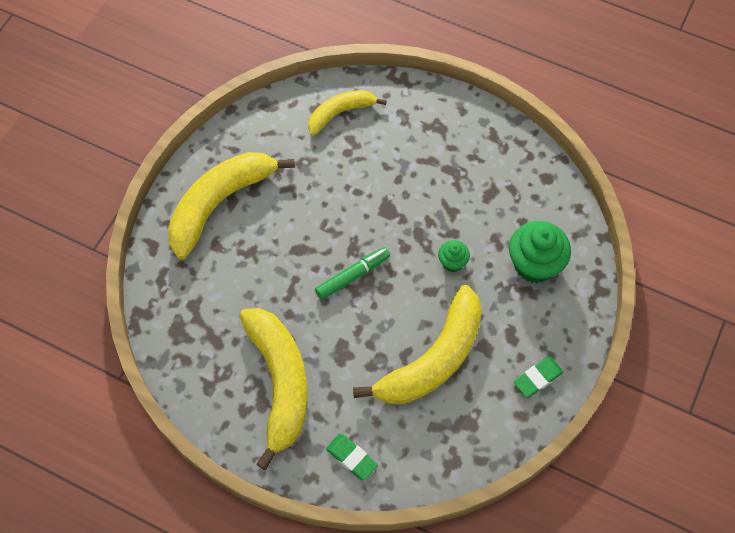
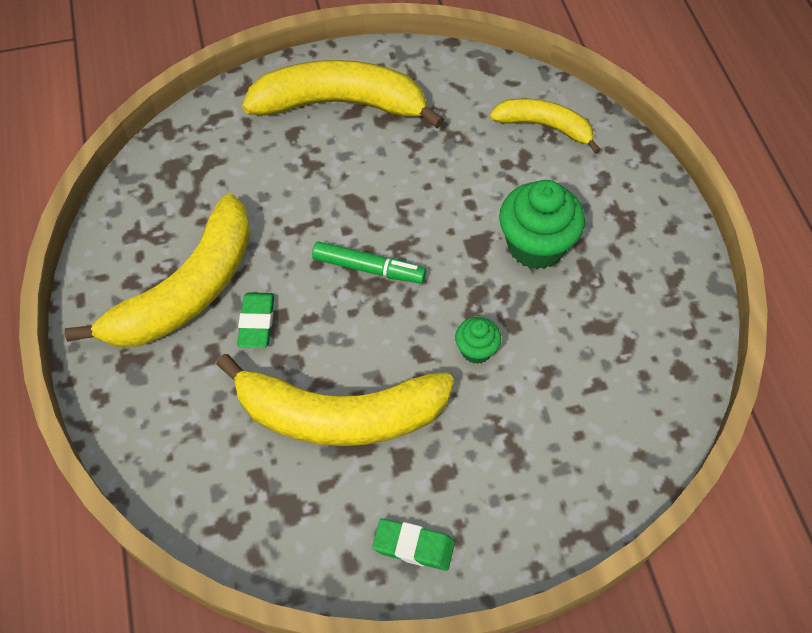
camera: 50 degrees right, 5 degrees down
(351, 458) = (153, 418): green eraser -> green eraser (257, 322)
(534, 264) = (557, 436): green cupcake -> green cupcake (536, 246)

